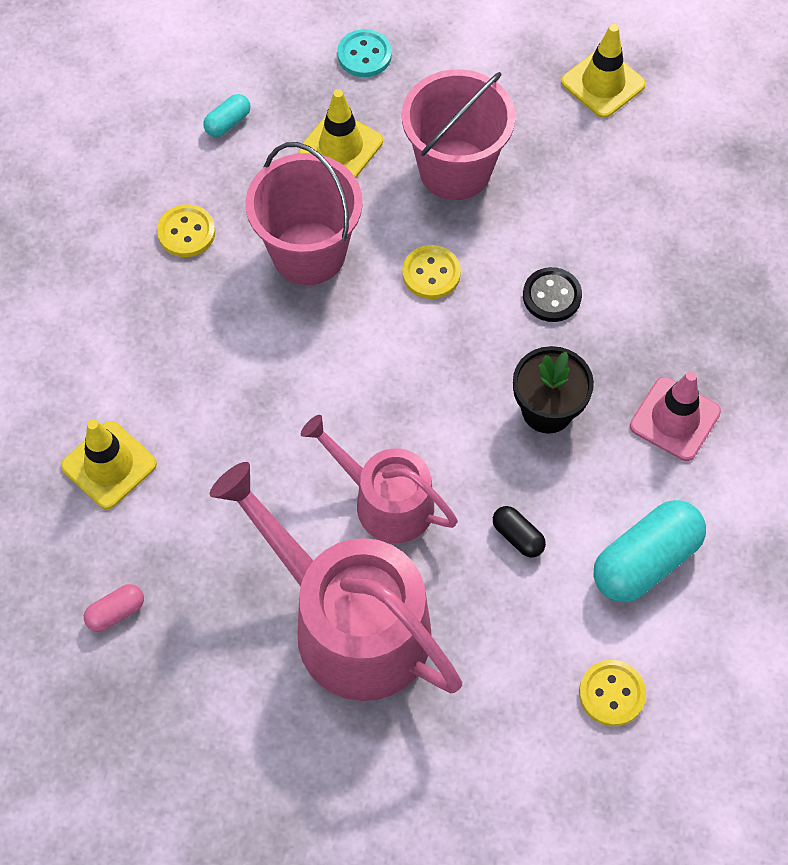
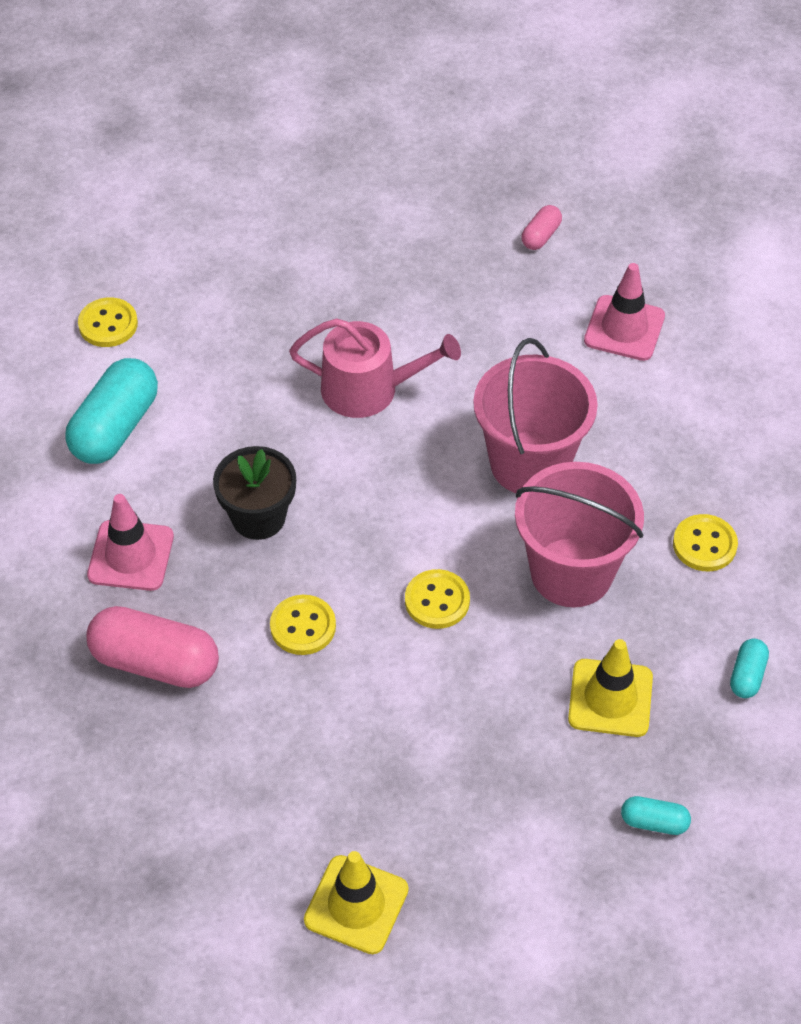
camera: 155 degrees right, 10 degrees down
(109, 465) = (624, 328): yellow traffic cone -> pink traffic cone
(349, 622) = (350, 294): pink watering can -> none
(364, 55) = (654, 822): turquoise button -> turquoise capsule
(455, 170) = (472, 722): pink bucket -> pink bucket (529, 463)
(518, 536) = (238, 405): black capsule -> none
(552, 296) = (303, 626): black button -> yellow button
(686, 314) = (155, 662): none -> pink capsule

